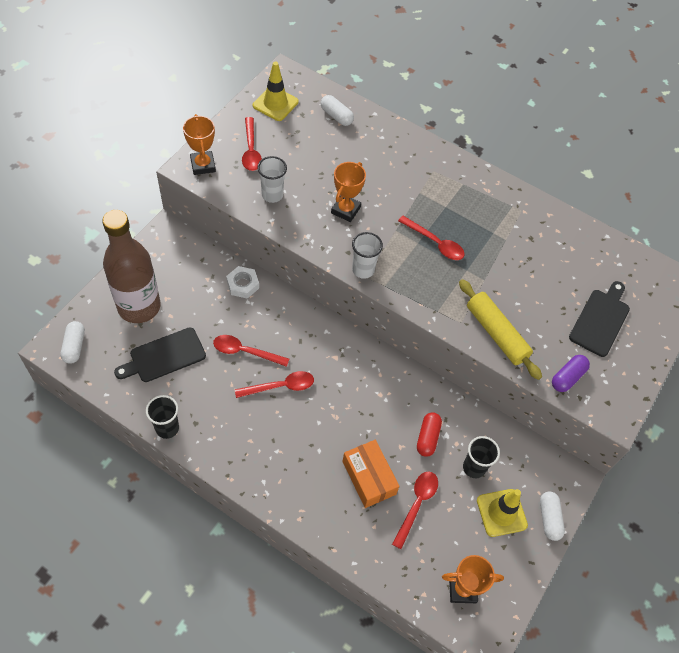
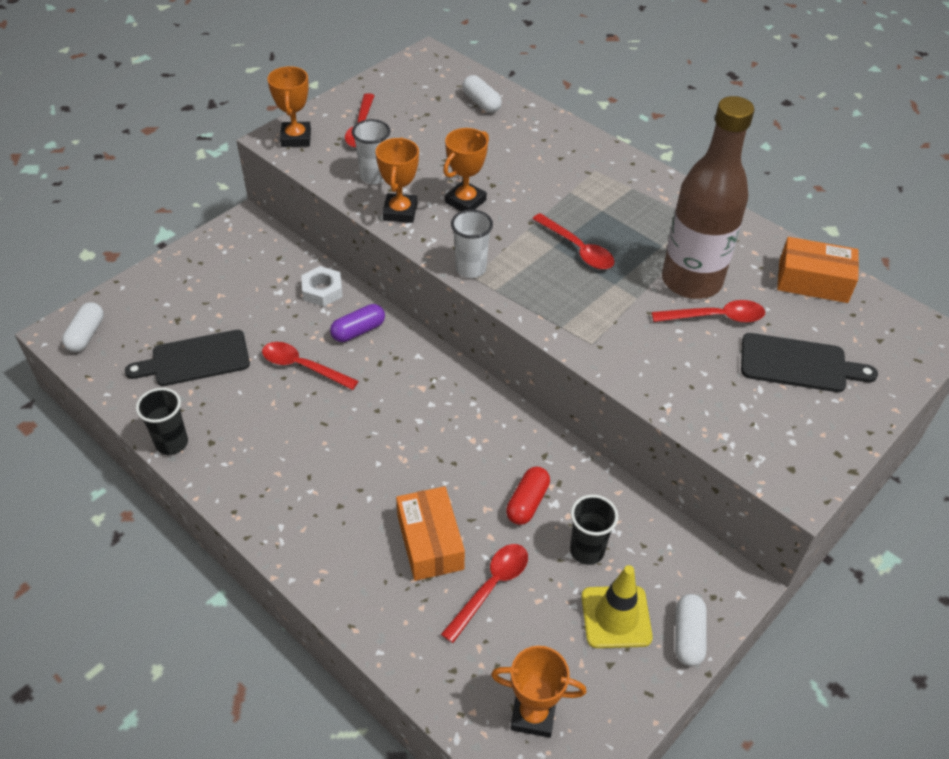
camera: 15 degrees right, 10 degrees down
(139, 306) = (182, 300): brown bottle -> brown bottle (691, 281)
(275, 104) = (407, 84): yellow traffic cone -> none
(280, 386) = (337, 413): red spoon -> red spoon (715, 317)
(299, 225) = (400, 212): none -> orange trophy
(496, 333) = (640, 363): yellow rolling pin -> none
(567, 377) = (735, 429): purple capsule -> purple capsule (358, 331)
(600, 250) = (813, 281): none -> orange box
(600, 320) = (798, 364): black cutting board -> black cutting board turned 60 degrees clockwise

